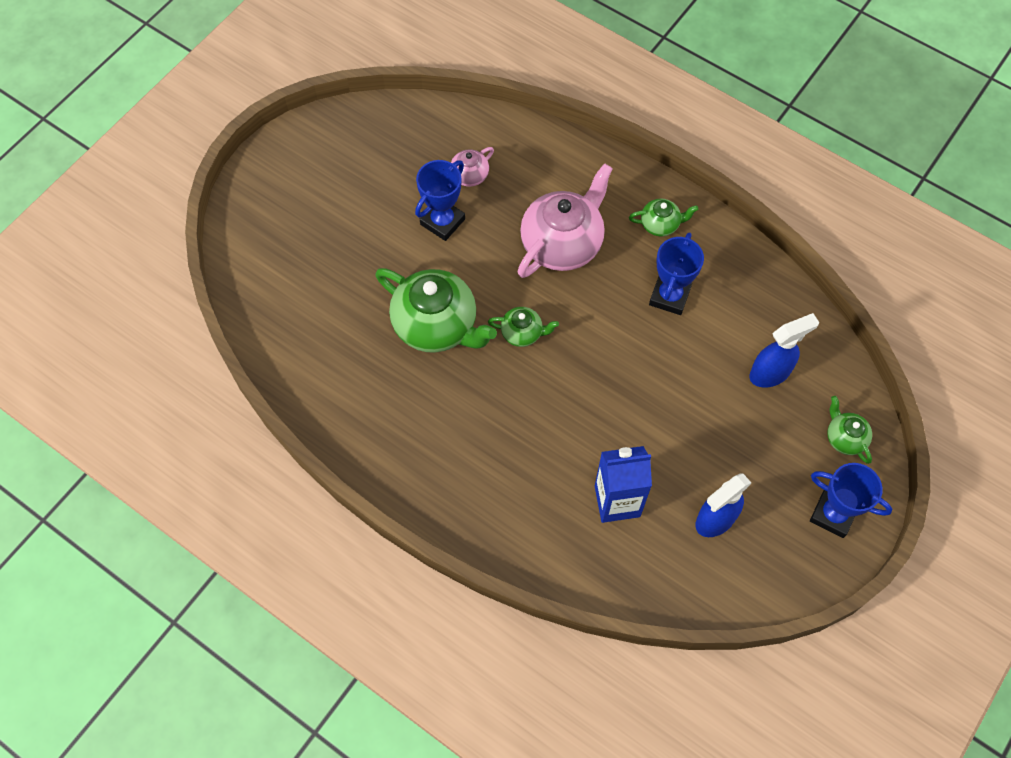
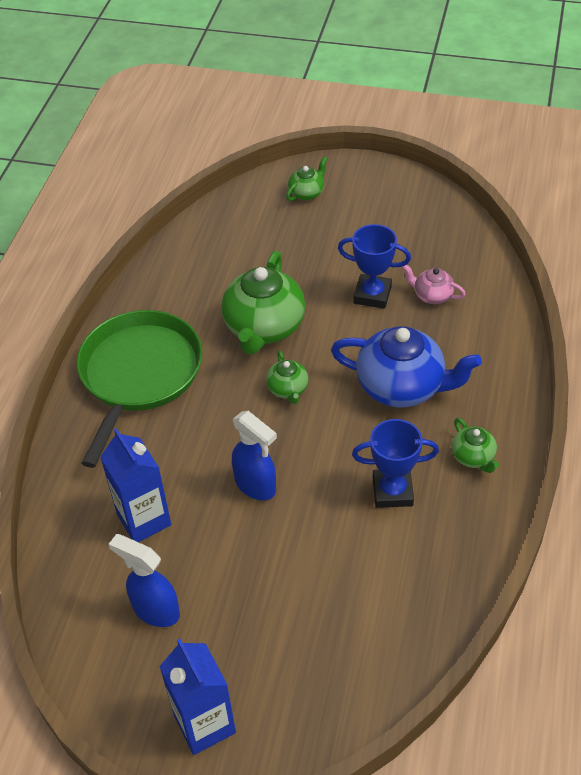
camera: 70 degrees right, 15 degrees down
(441, 454) = (139, 374): none -> green pan
(562, 244) = (401, 386): pink teapot -> blue teapot
(770, 373) = (349, 611): blue spray bottle -> blue spray bottle (256, 486)
(833, 514) = (204, 724): blue trophy -> blue carton
(844, 438) = (304, 710): green teapot -> green teapot (307, 193)

